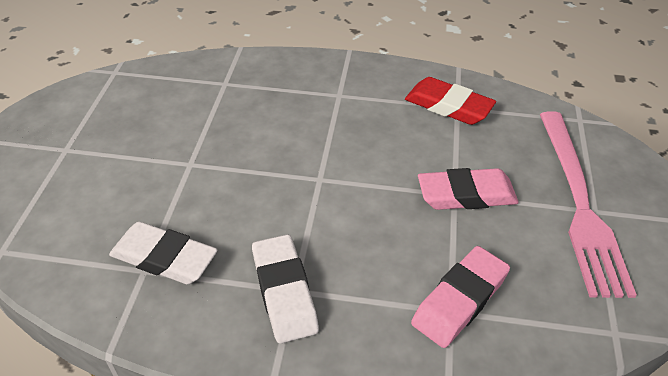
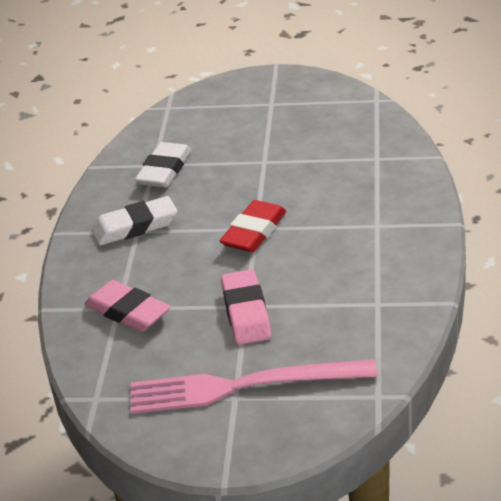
camera: 90 degrees right, 10 degrees down
(448, 106) = (376, 297): red eraser -> red eraser (254, 232)

